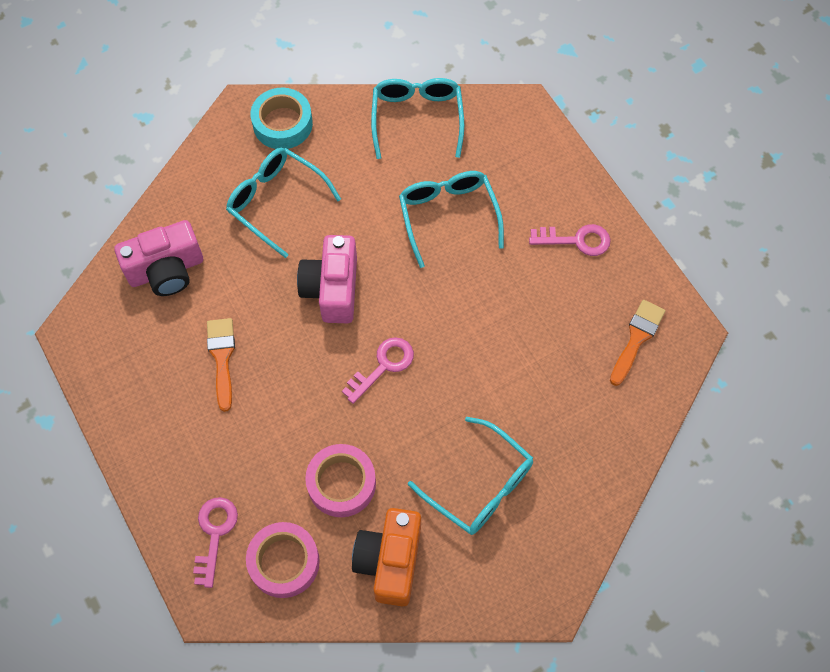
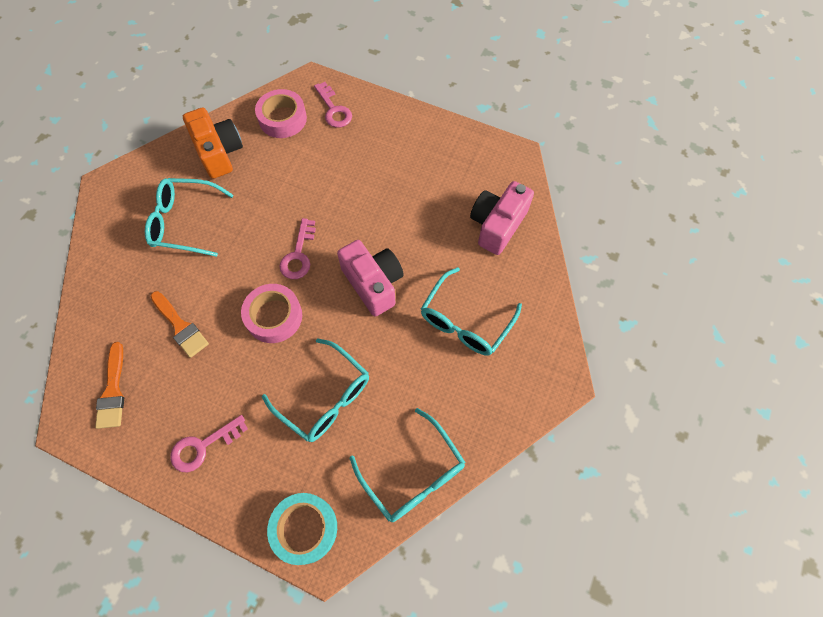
camera: 145 degrees right, 0 degrees up
(222, 358) = (410, 196): orange brush -> orange brush (180, 326)
(277, 202) = (466, 320): turquoise glasses -> turquoise glasses turned 120 degrees clockwise
(282, 124) = (519, 389): turquoise tape -> turquoise tape (304, 528)
(341, 483) = (277, 173): pink tape -> pink tape (274, 316)

